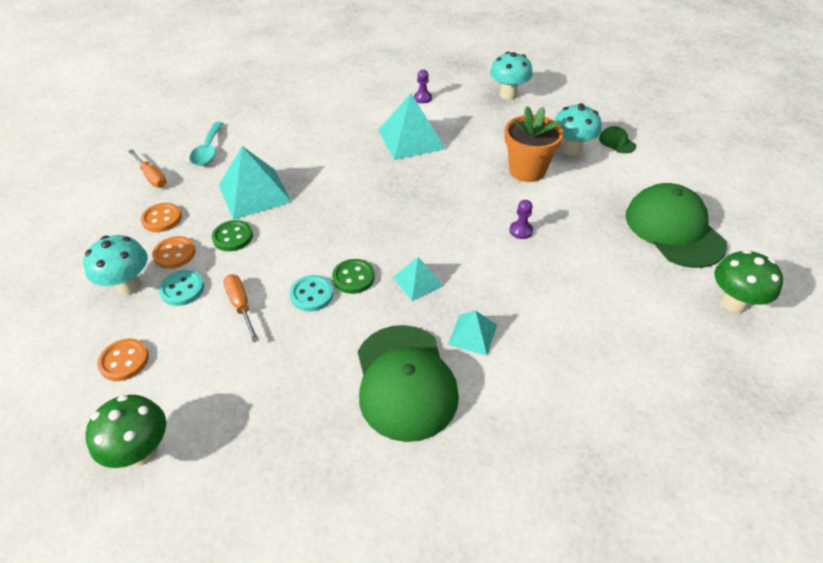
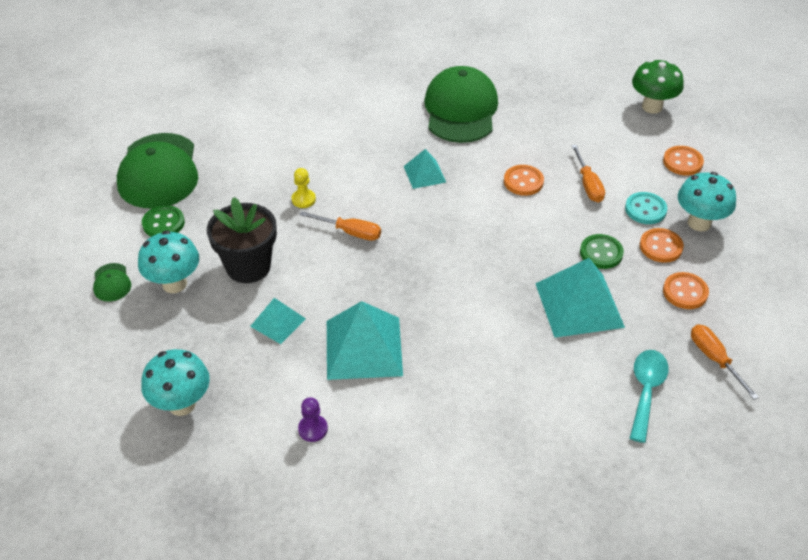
camera: 165 degrees left, 0 degrees up
(312, 294) = (523, 182): turquoise button -> orange button
(353, 277) = (482, 188): green button -> green button (163, 223)
(462, 211) = (350, 232): none -> orange screwdriver
(472, 334) = (396, 127): turquoise pyramid -> turquoise pyramid (278, 322)
(521, 231) = (303, 199): purple pawn -> yellow pawn
(527, 170) = (248, 266): orange flower pot -> black flower pot
(733, 303) = (176, 108): green mushroom -> none

